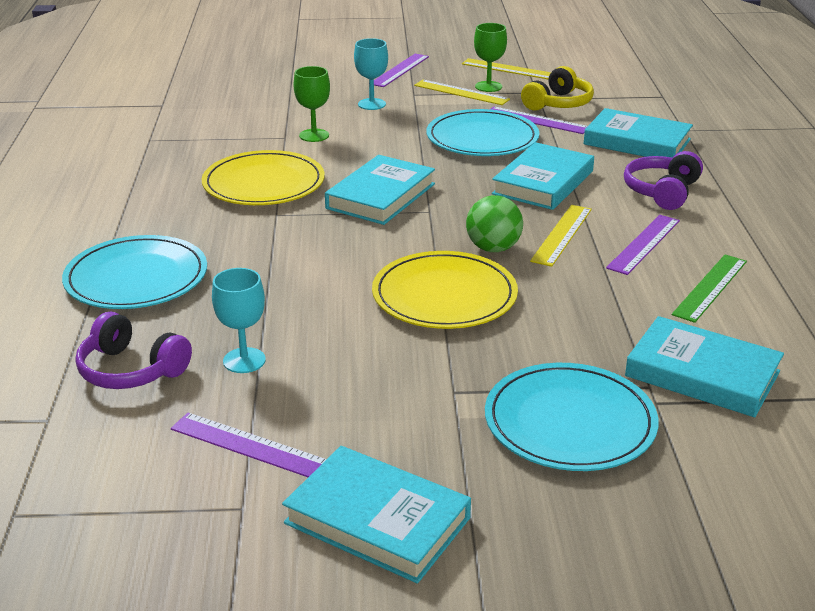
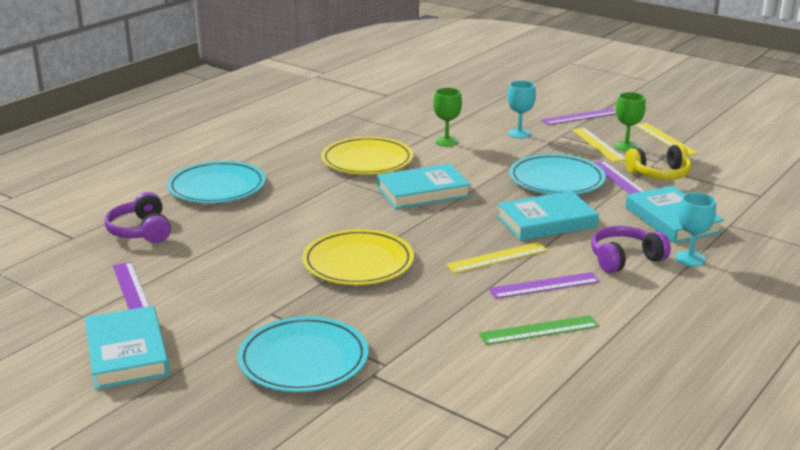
camera: 40 degrees right, 5 degrees down
(244, 360) = (197, 249): turquoise goblet -> turquoise goblet (690, 258)
(493, 248) = (436, 248): green ball -> none
(702, 374) = (432, 374): turquoise book -> none

